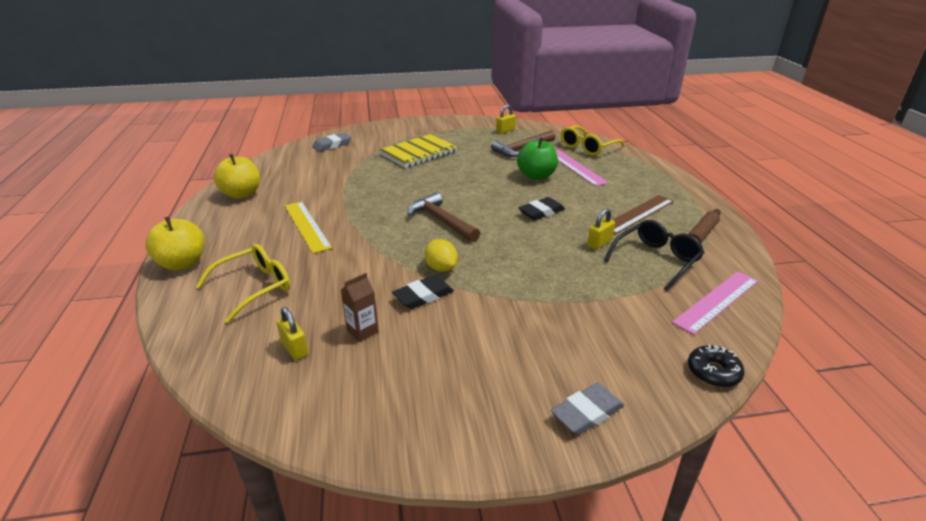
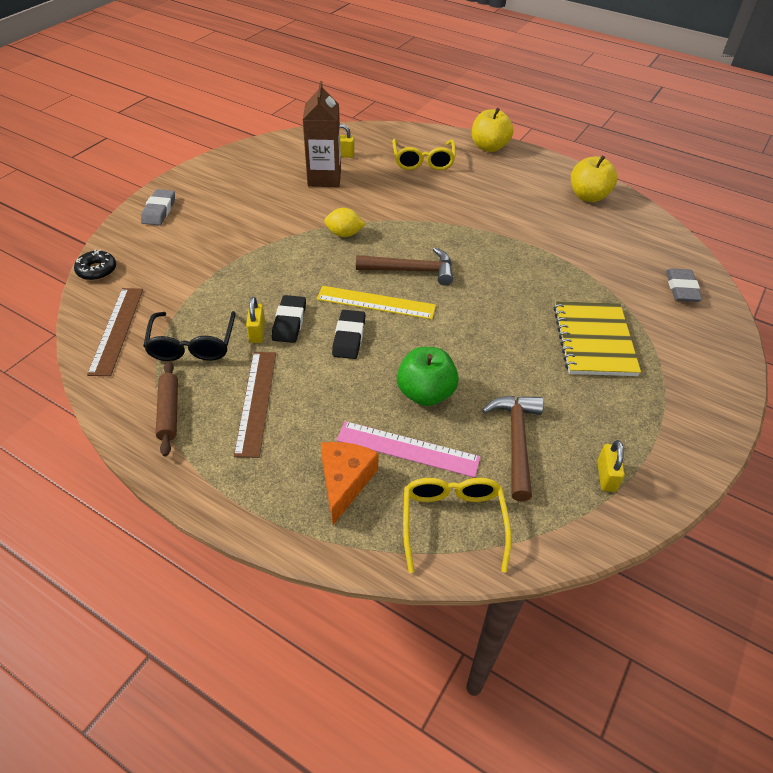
camera: 130 degrees right, 15 degrees up
(306, 226) = (487, 205): yellow ruler -> yellow ruler (376, 302)
(362, 331) = (324, 178): brown carton -> brown carton, size x1.93
(423, 296) = (324, 212): black eraser -> black eraser (289, 322)
(621, 172) = (345, 482): none -> orange cheese
(716, 301) = (117, 330): pink ruler -> brown ruler

